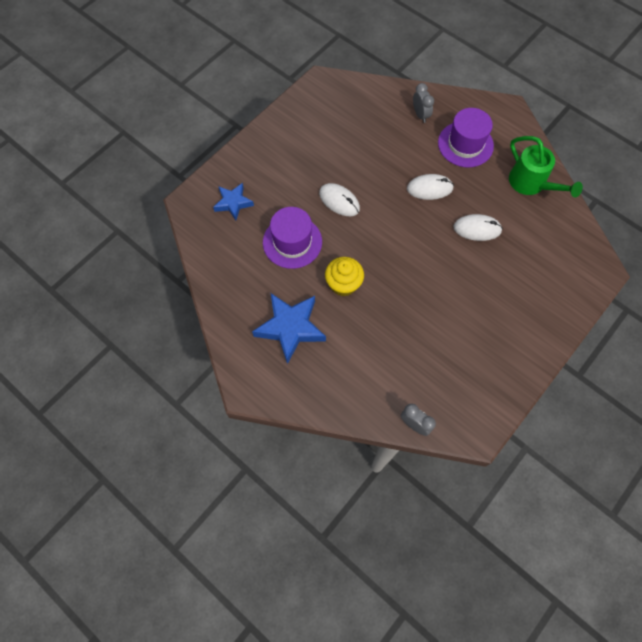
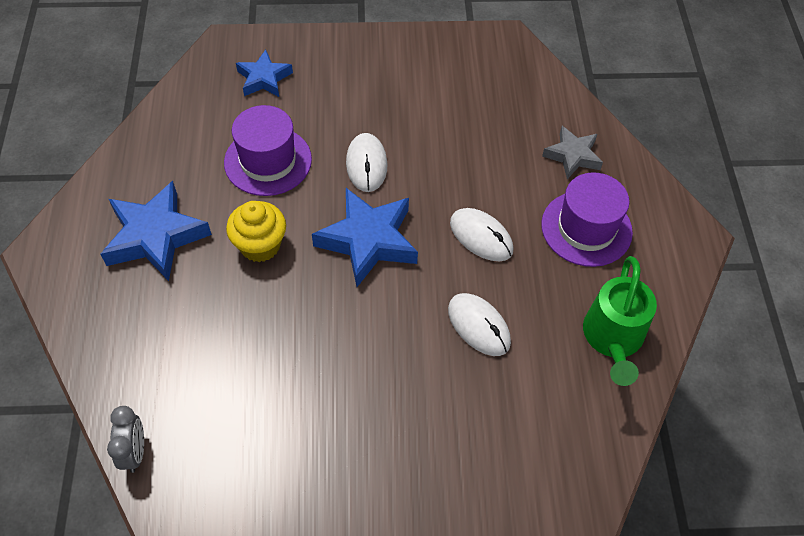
camera: 45 degrees right, 10 degrees down
(386, 236) = (368, 240): none -> blue star
(420, 115) = (572, 156): grey clock -> grey star

